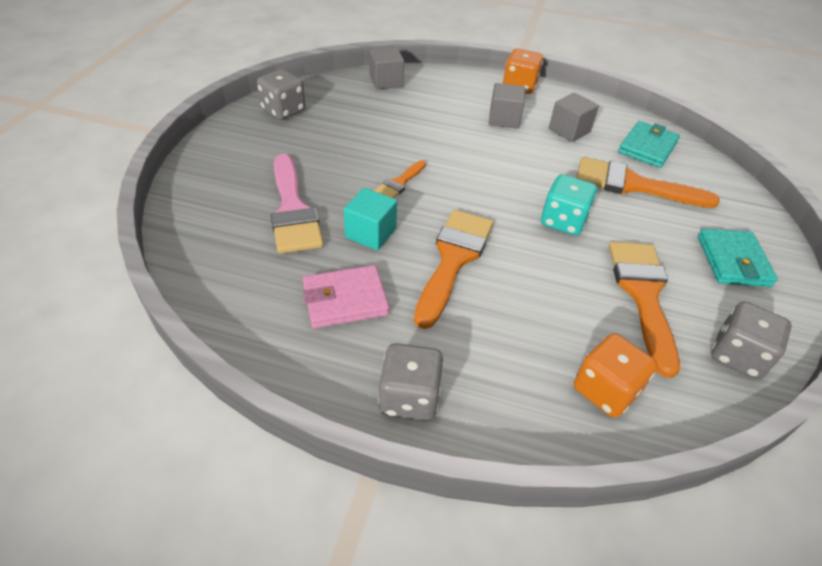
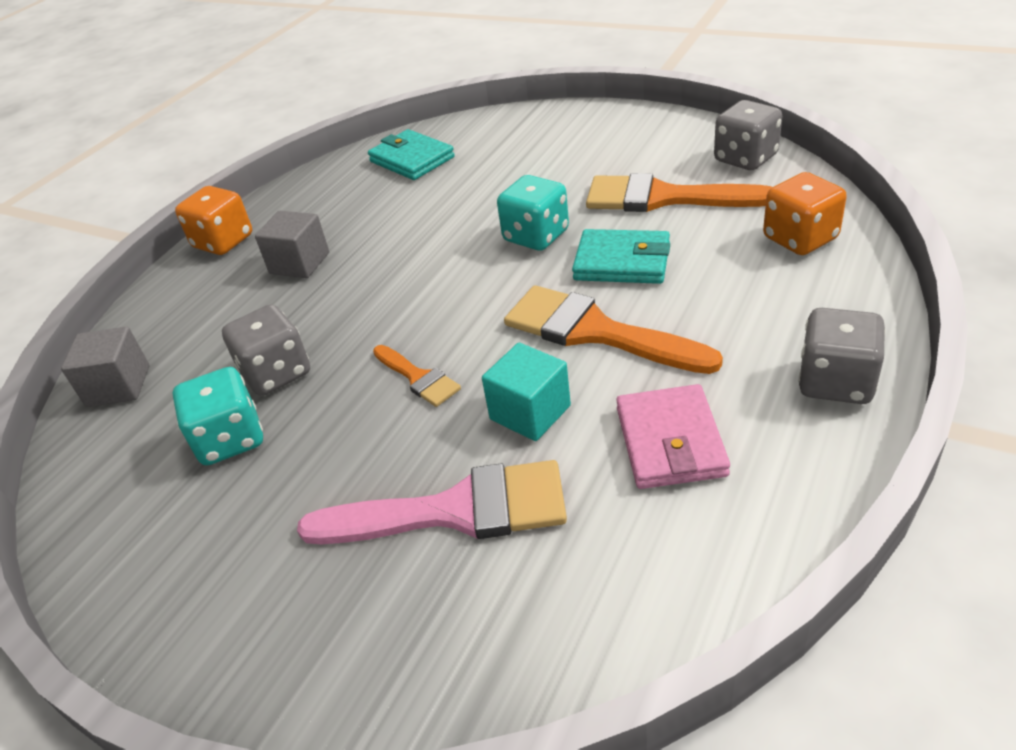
camera: 70 degrees left, 5 degrees down
(283, 110) = (134, 538): grey dice -> grey dice (276, 373)
(347, 124) = (230, 439): none -> turquoise dice
(569, 130) = (352, 211): grey cube -> none
(632, 185) = (480, 179): orange brush -> none
(733, 261) = (616, 139): turquoise wallet -> turquoise wallet (622, 262)

